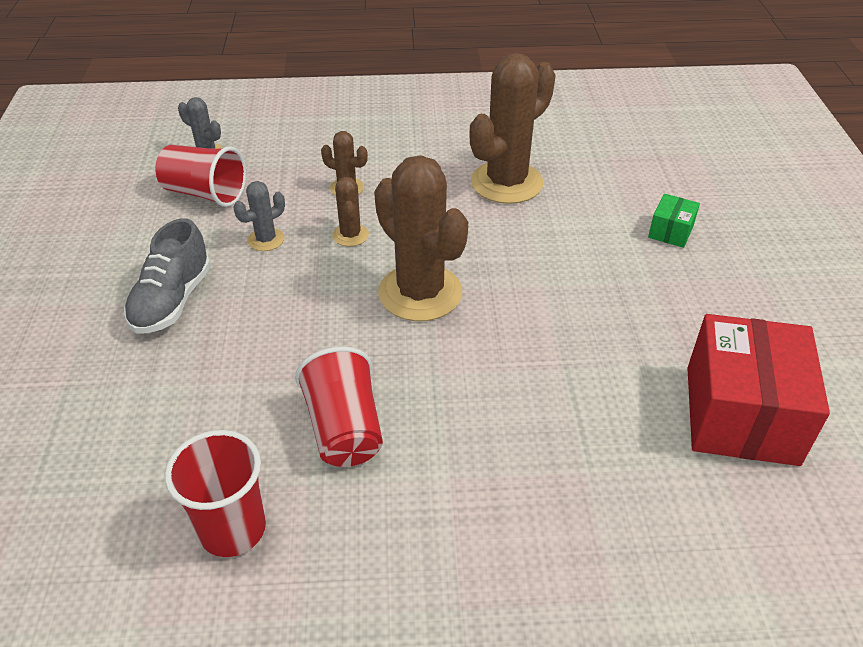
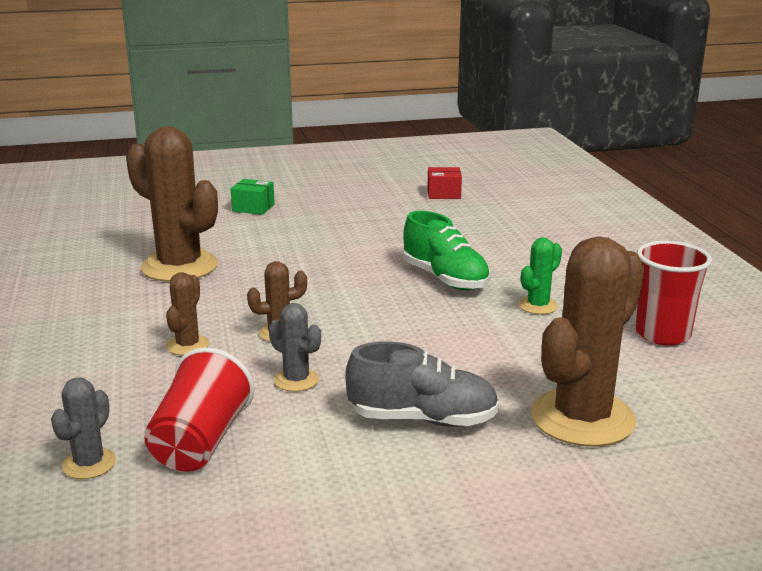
camera: 100 degrees left, 20 degrees down
(344, 429) = (538, 306): red cup -> green cactus
(420, 293) = (361, 292): brown cactus -> brown cactus (582, 418)
(437, 362) = (445, 279): none -> green shoe
(741, 414) = (444, 194): red box -> red box, size x0.44

